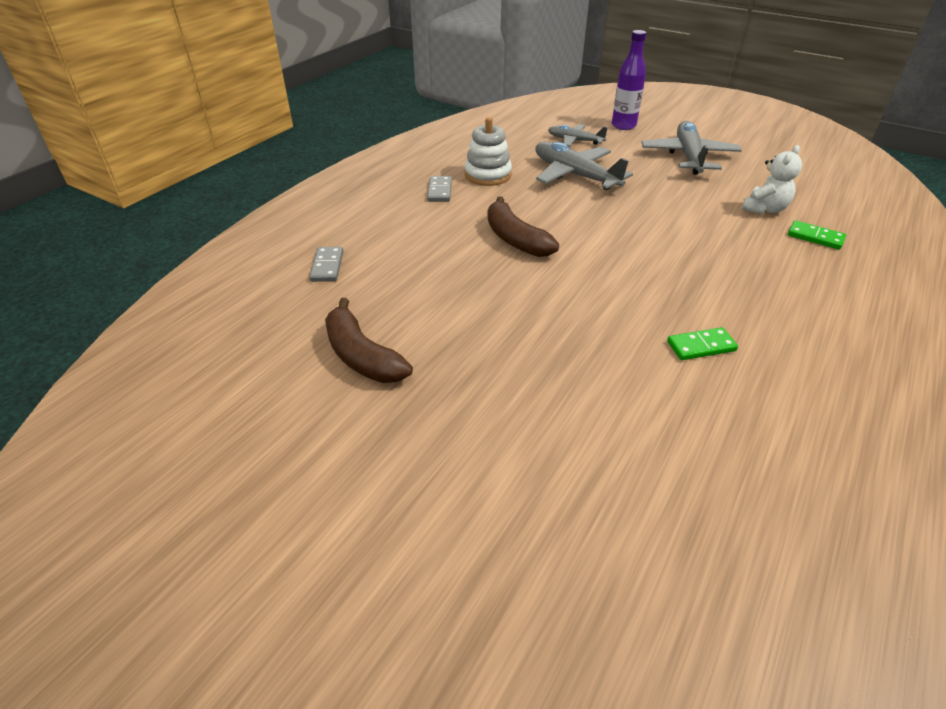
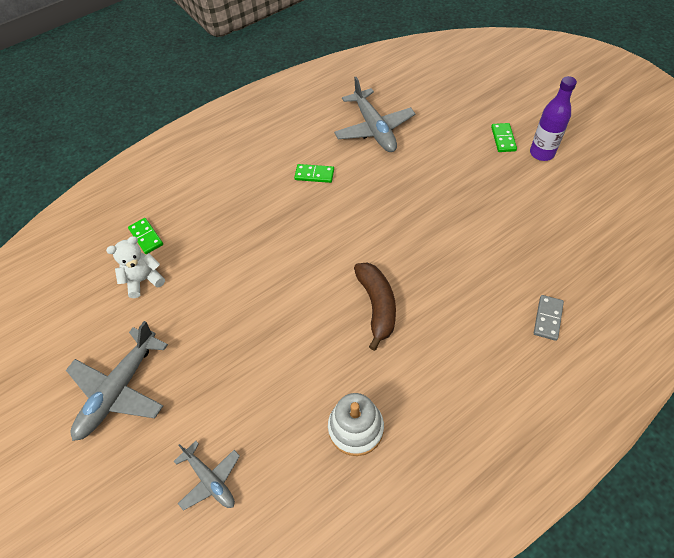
camera: 155 degrees left, 15 degrees up
(362, 356) = (524, 221): brown banana -> none
(418, 496) = (503, 139): none -> green domino
(440, 191) = (420, 411): grey domino -> none
(575, 175) = (263, 393): grey plane -> grey plane (374, 128)
(623, 126) = (120, 501): purple bottle -> purple bottle (541, 153)

